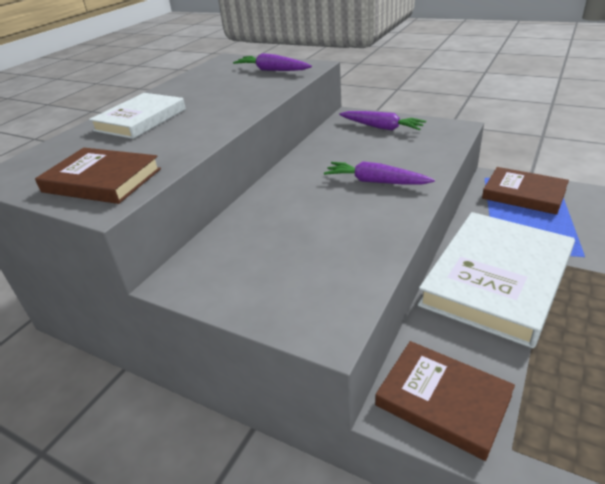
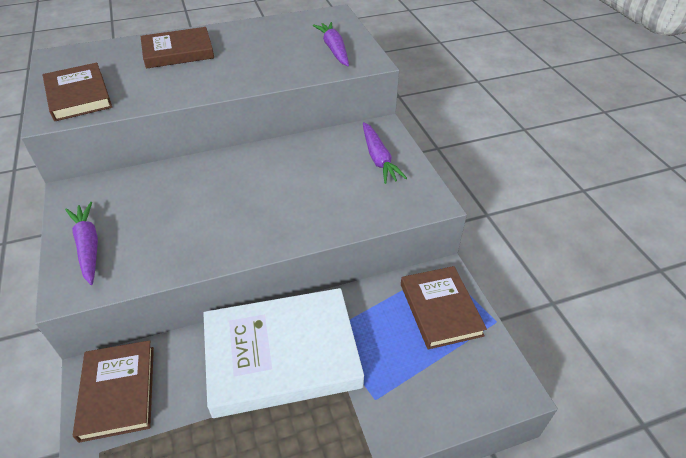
camera: 40 degrees right, 10 degrees up
(140, 120) = (178, 52): white book -> brown book
(375, 182) = (277, 207): purple carrot -> purple carrot (88, 246)

